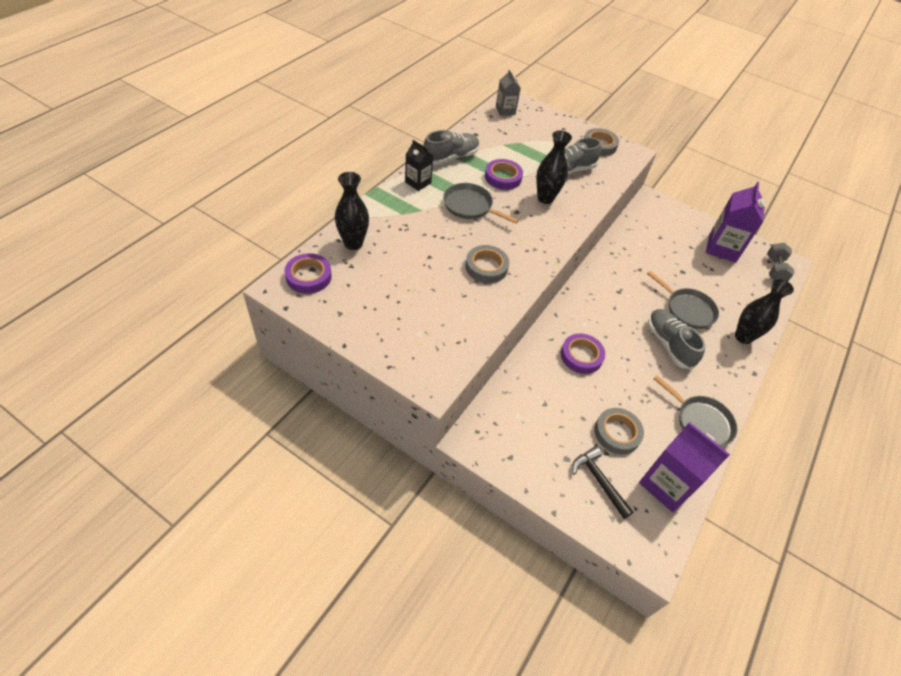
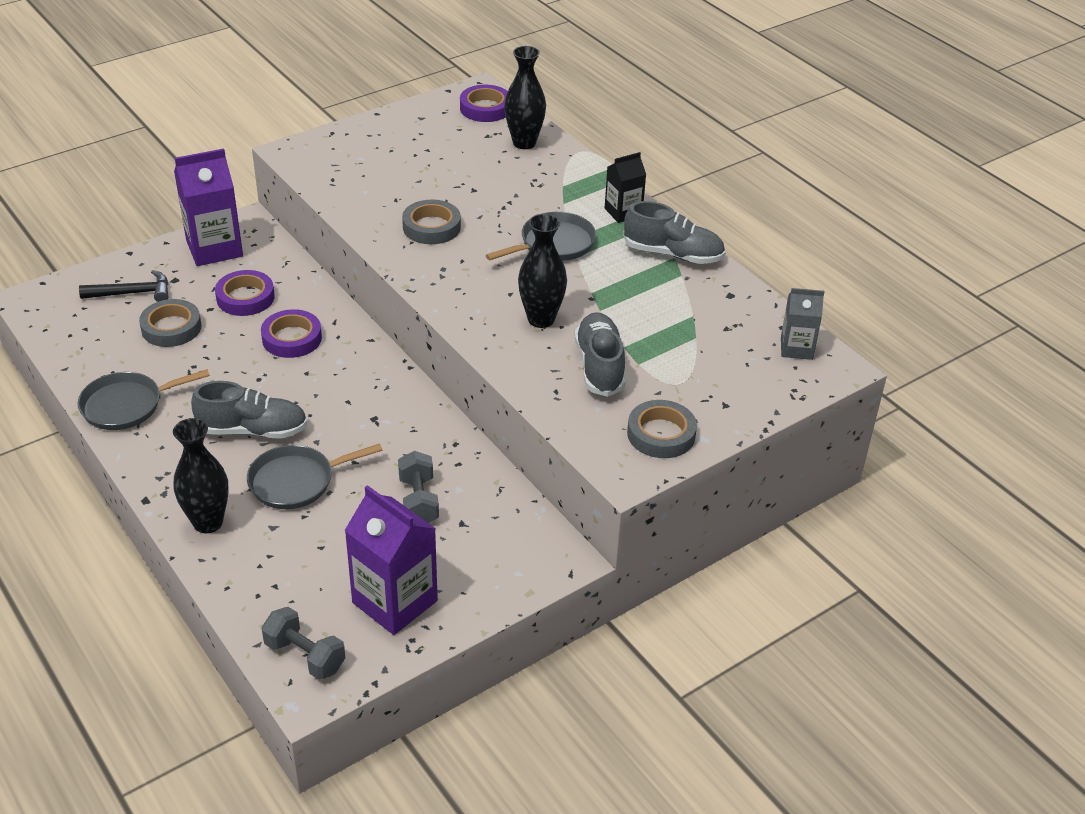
camera: 115 degrees right, 10 degrees down
(450, 157) = (673, 254): grey shoe -> grey shoe turned 60 degrees counterclockwise
(503, 177) = (607, 291): purple tape -> purple tape (245, 298)
(660, 256) = (418, 501): none -> grey dumbbell
(667, 484) = (85, 341): purple carton -> purple carton (214, 248)

